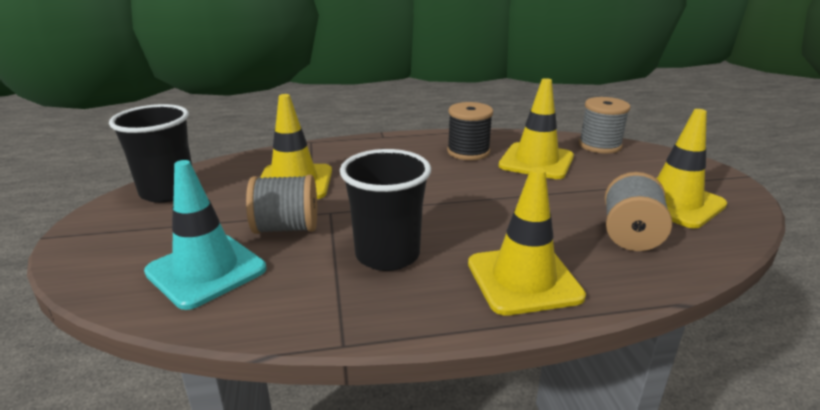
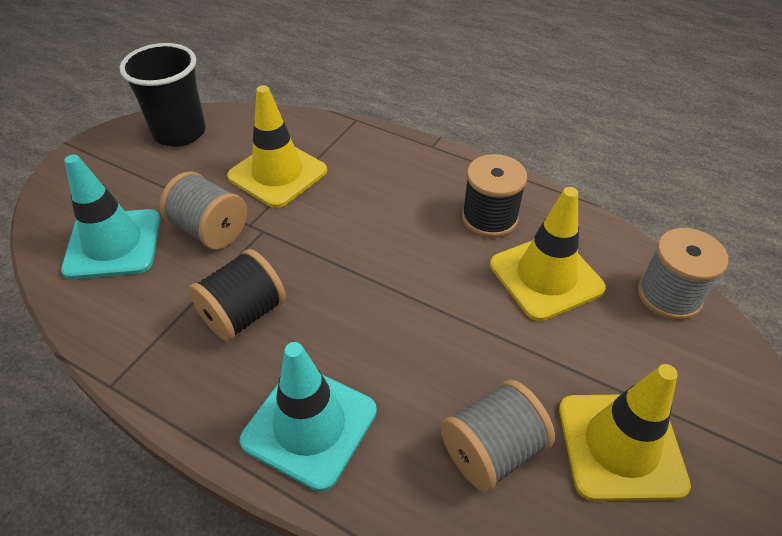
camera: 40 degrees right, 20 degrees up
(387, 255) = (243, 314): black cup -> black spool
(523, 280) = (309, 425): yellow traffic cone -> turquoise traffic cone

